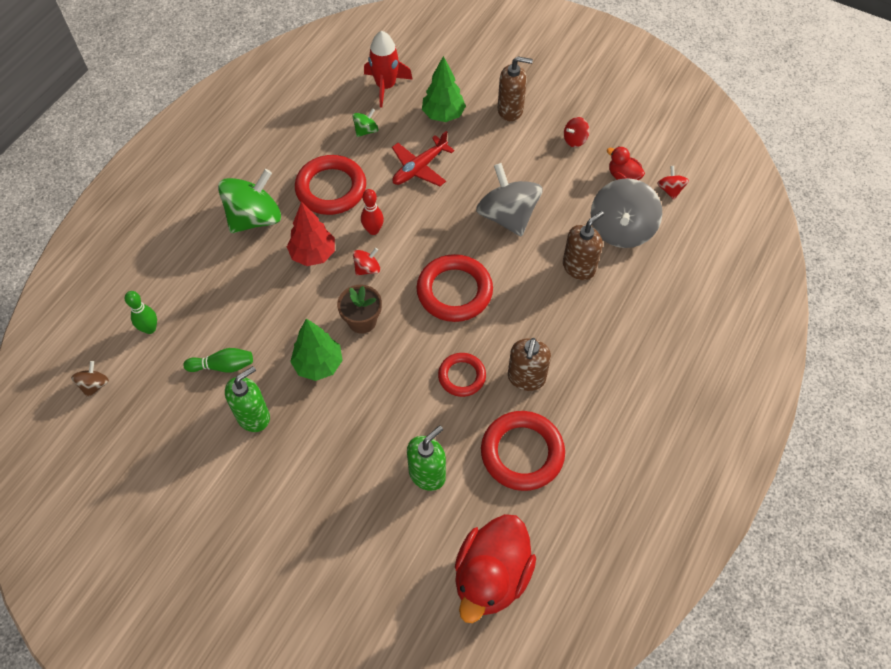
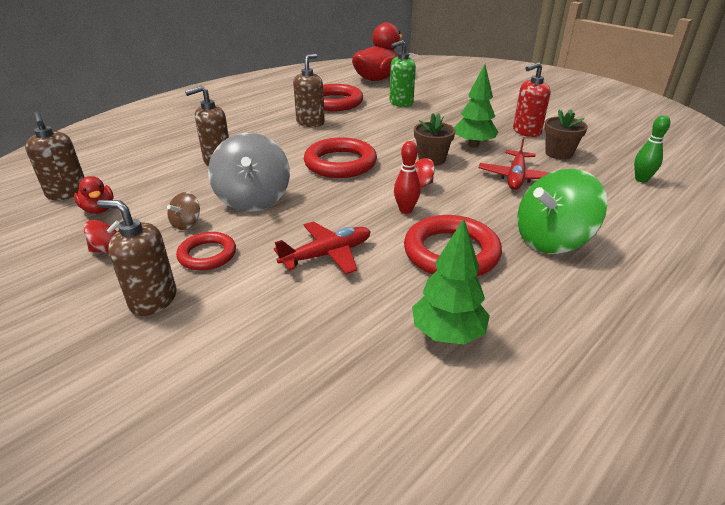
camera: 165 degrees left, 25 degrees down
(94, 385) = (674, 158): brown spinning top -> brown spinning top (186, 224)
(223, 366) = (558, 153): green bowling pin -> brown flower pot
(253, 416) = (526, 132): green soap dispenser -> red soap dispenser
(275, 304) = (516, 177): none -> red plane
(313, 254) = (476, 202): red tree -> none
(366, 130) = (387, 312): green spinning top -> none
(386, 86) = (329, 381): red rocket -> none
(443, 115) = (257, 312): green tree -> green tree (447, 334)
(462, 376) = (358, 128): red ring -> red ring (207, 255)
(621, 229) = (152, 176): grey spinning top -> none
(670, 190) = (67, 193): red spinning top -> brown soap dispenser

